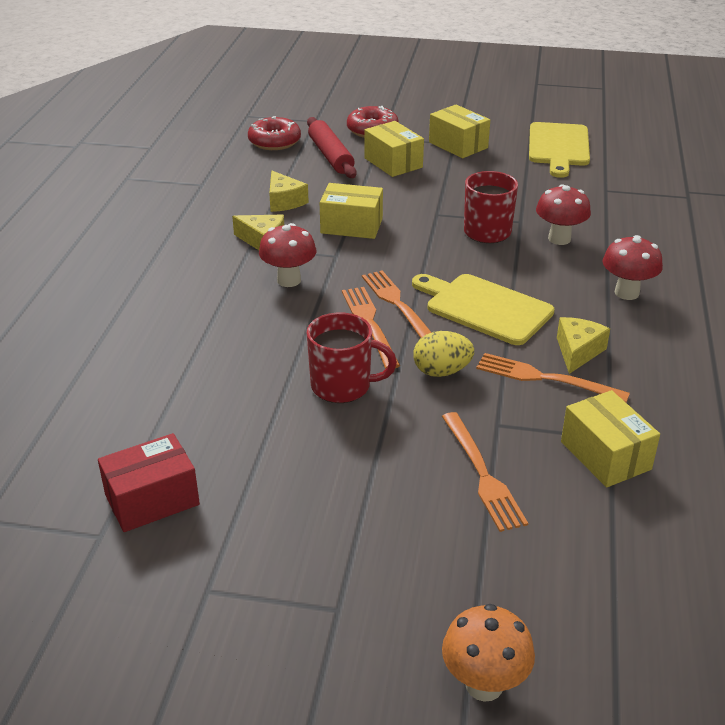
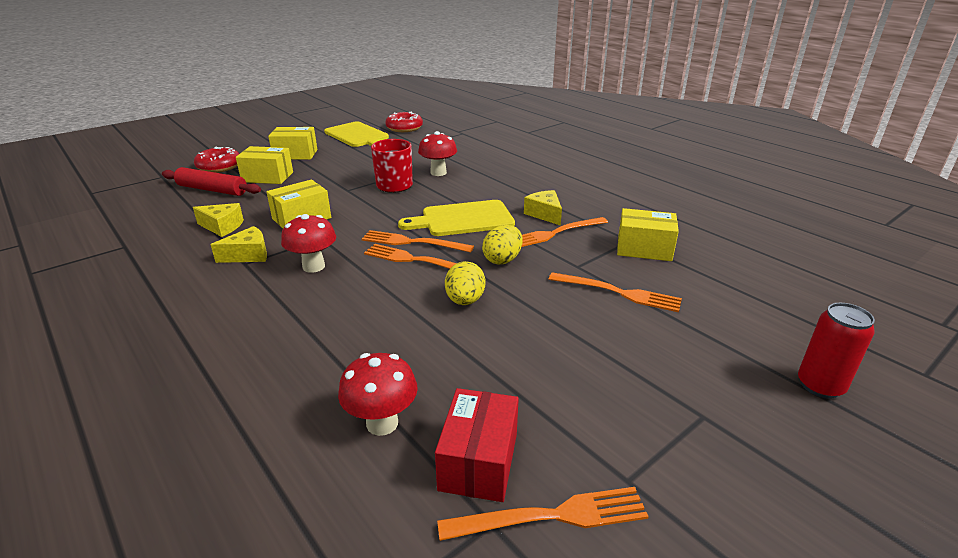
camera: 50 degrees left, 5 degrees down
(132, 564) = (552, 516): none -> orange fork
(274, 142) = (147, 198): red donut -> red donut (404, 128)
(343, 386) = (465, 301): red mug -> yellow egg
(484, 685) = (820, 386): orange mushroom -> red can
(626, 293) = (514, 180): red mushroom -> red mushroom (382, 423)

